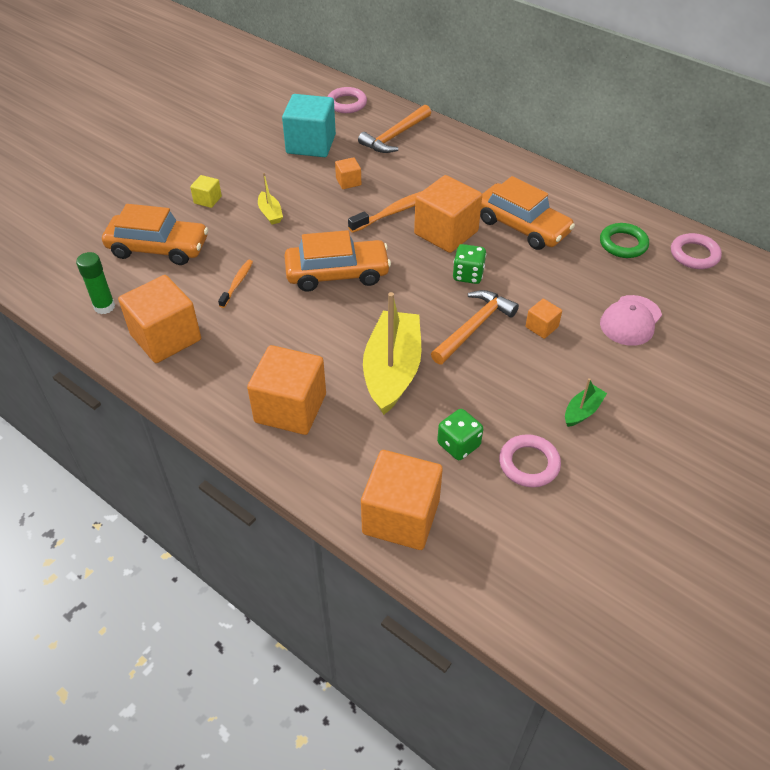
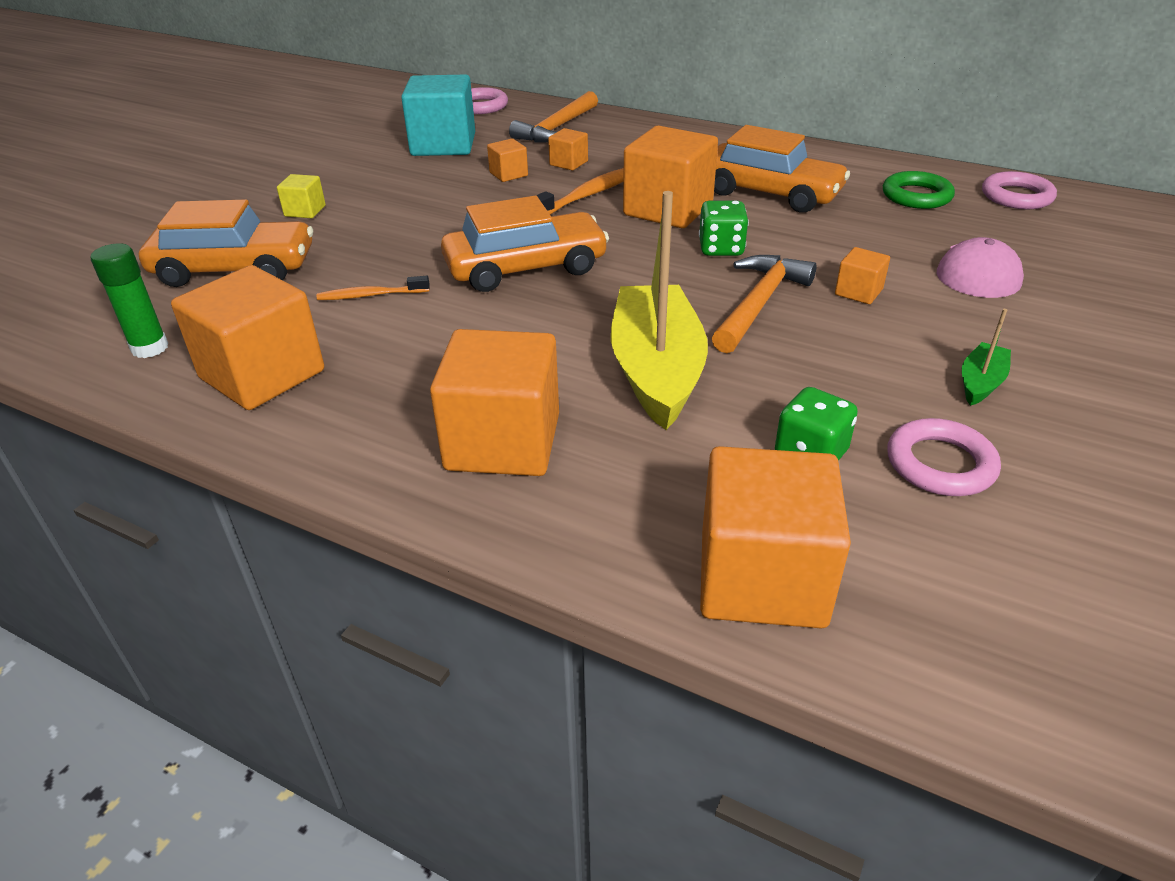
camera: 10 degrees left, 10 degrees down
(237, 283) = (371, 295): orange toothbrush -> orange toothbrush turned 105 degrees counterclockwise
(270, 213) = (404, 215): yellow boat -> none
(392, 176) = (568, 163): none -> orange cube

